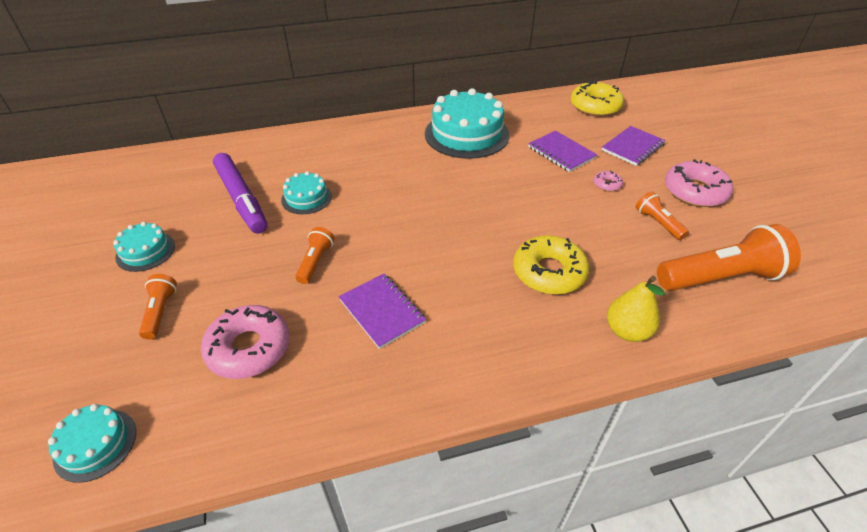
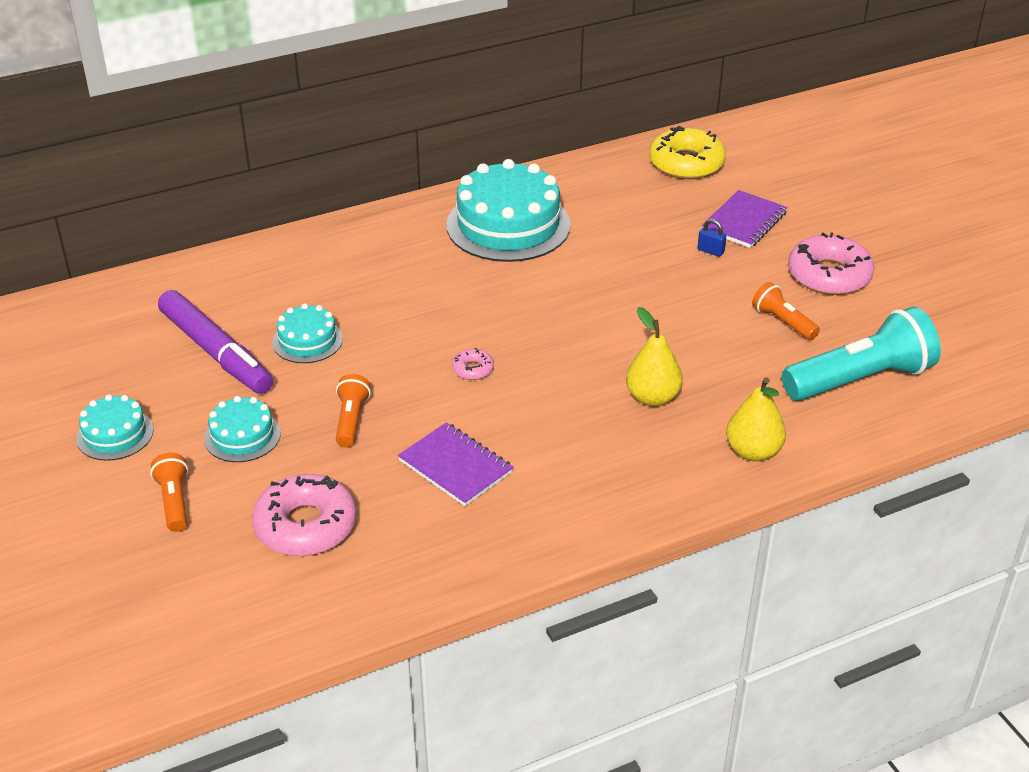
camera: 10 degrees left, 5 degrees down
(95, 444) = (170, 640): turquoise cake -> turquoise cake (242, 436)
(549, 272) = (652, 397): yellow donut -> yellow pear
(561, 153) = (646, 239): purple notebook -> none
(606, 165) = (710, 251): none -> blue padlock
(607, 184) = (714, 278): pink donut -> pink donut (472, 369)
(720, 277) = (860, 379): orange flashlight -> turquoise flashlight

